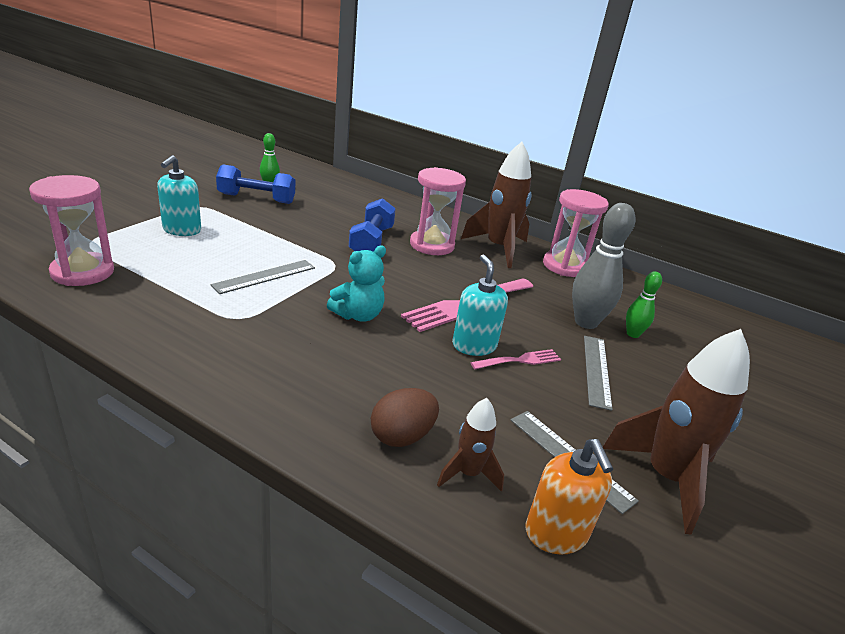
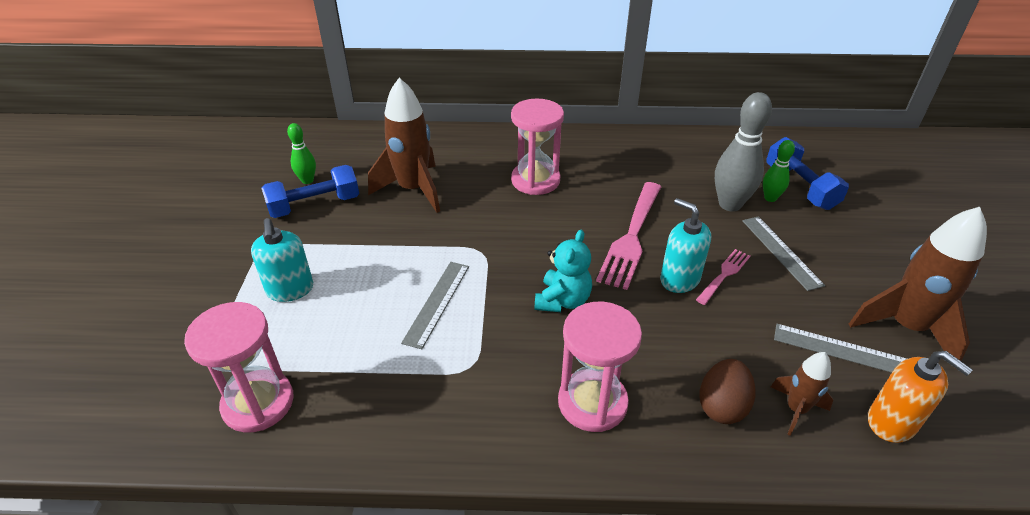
camera: 25 degrees left, 10 degrees up
(371, 242) = (481, 205): blue dumbbell -> blue dumbbell (800, 187)
(498, 249) = (591, 155): brown rocket -> brown rocket (413, 190)
(565, 266) = (659, 148): pink hourglass -> pink hourglass (592, 402)

